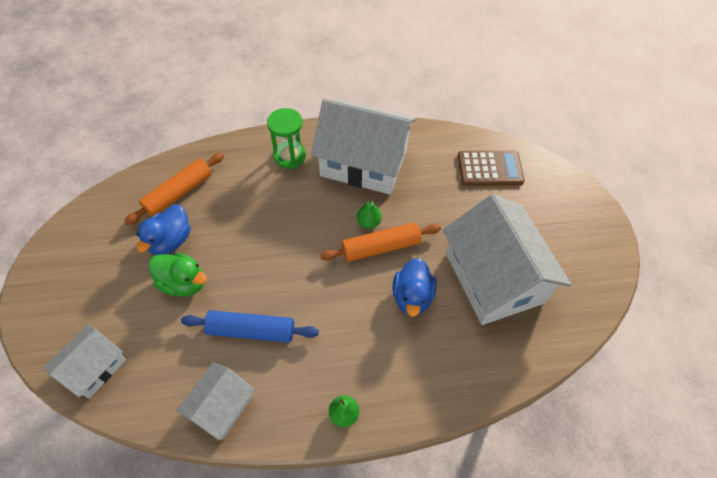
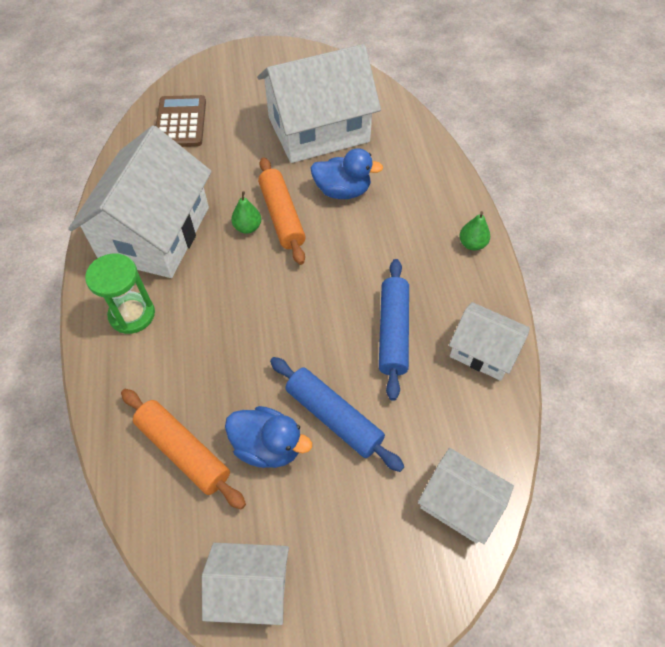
camera: 90 degrees left, 0 degrees up
(81, 233) = (251, 588): none -> white house
(183, 283) = (334, 417): green duck -> blue rolling pin

